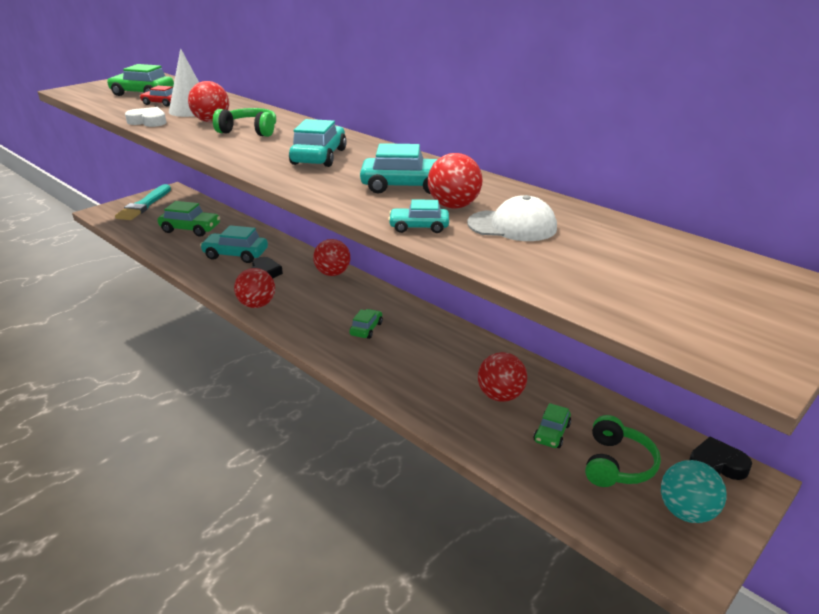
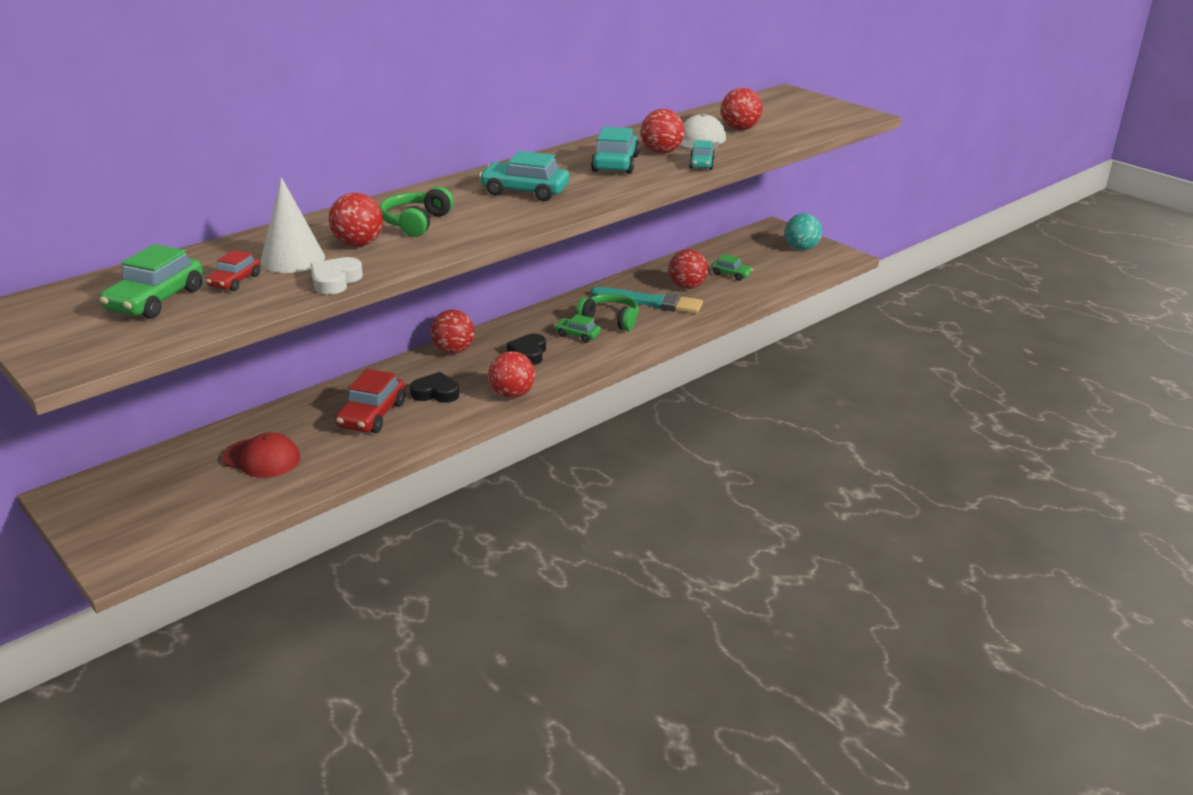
camera: 85 degrees left, 0 degrees up
(144, 205) = (120, 516): turquoise brush -> turquoise brush (650, 302)
(190, 229) = (261, 458): green car -> red cap
(235, 254) = (372, 415): turquoise car -> red car
(577, 250) = (739, 129): none -> red ball
(617, 464) = (762, 259): green headphones -> green headphones (610, 320)
(716, 465) = (760, 233): black heart -> black heart (528, 353)

